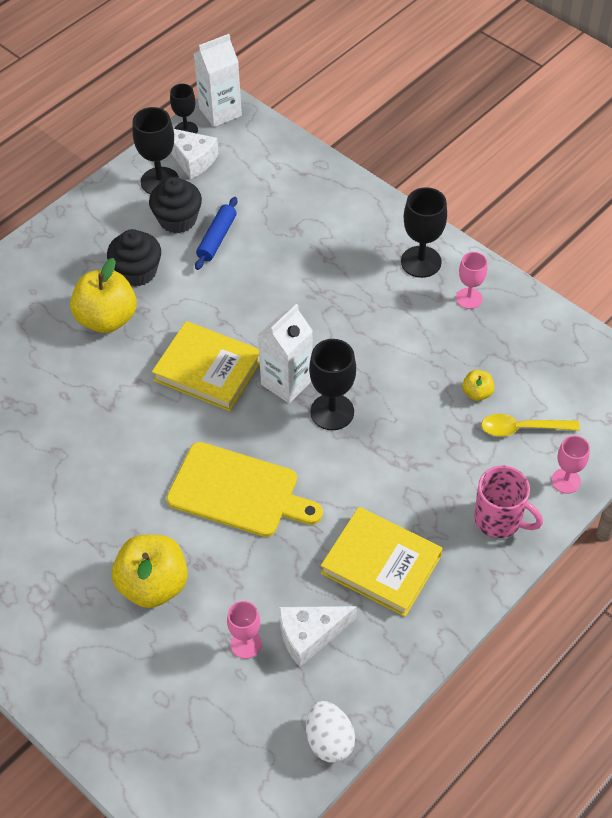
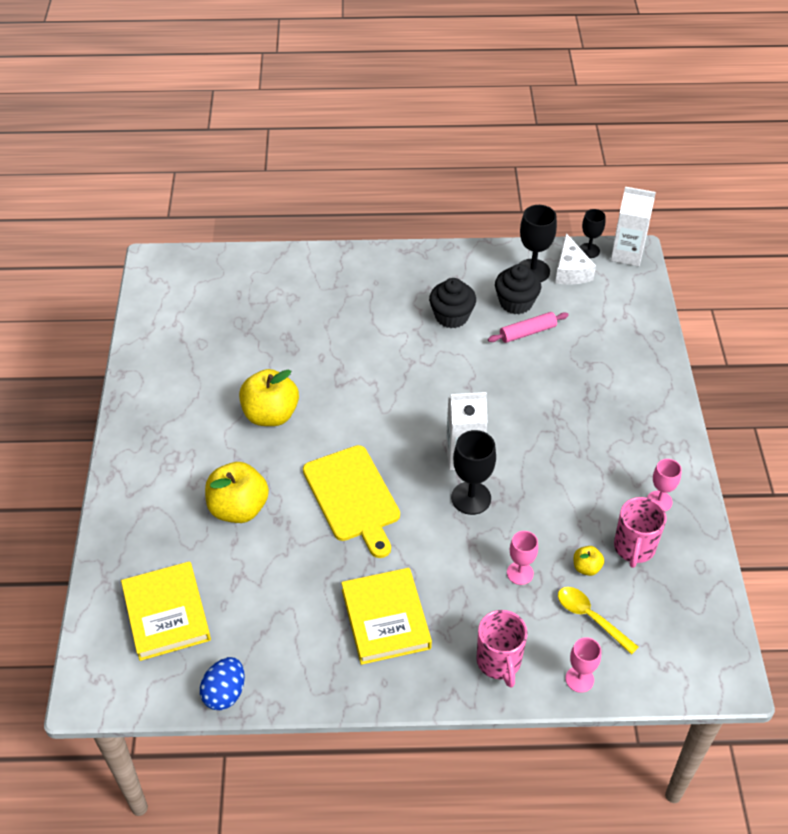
camera: 45 degrees right, 5 degrees down
(107, 319) = (399, 331): yellow apple -> yellow apple (270, 415)
(208, 370) = (423, 409): yellow book -> yellow book (166, 614)
(217, 238) = (527, 332): blue rolling pin -> pink rolling pin
(246, 644) = (248, 590): pink goblet -> pink goblet (520, 573)
(310, 635) = (290, 621): white cheese -> none
(329, 740) = (225, 693): white egg -> blue egg
(421, 262) = (653, 450): black goblet -> none
(492, 349) = (634, 548): none -> pink mug

